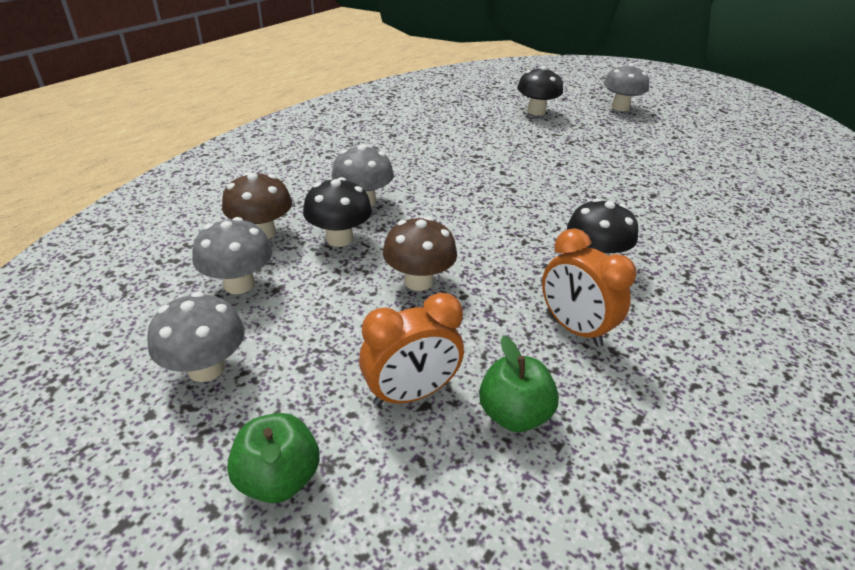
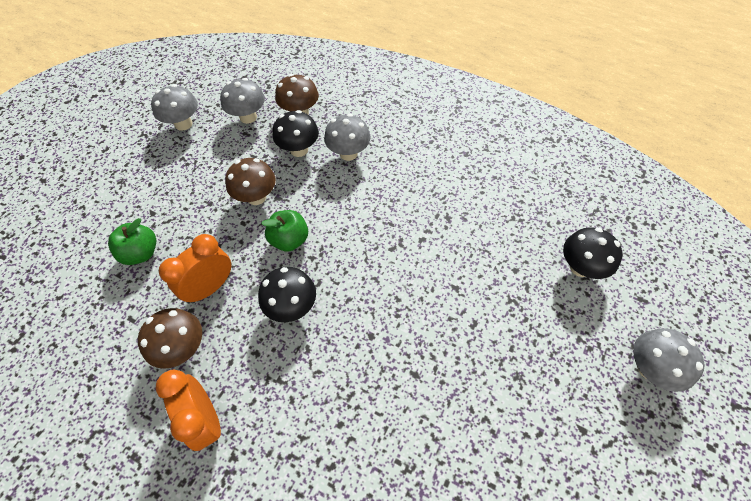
camera: 85 degrees right, 20 degrees up
(278, 478) = (116, 165): green apple -> green apple (289, 240)
(410, 393) = (160, 205): orange clock -> orange clock (206, 419)
(670, 355) = (183, 348): none -> brown mushroom

